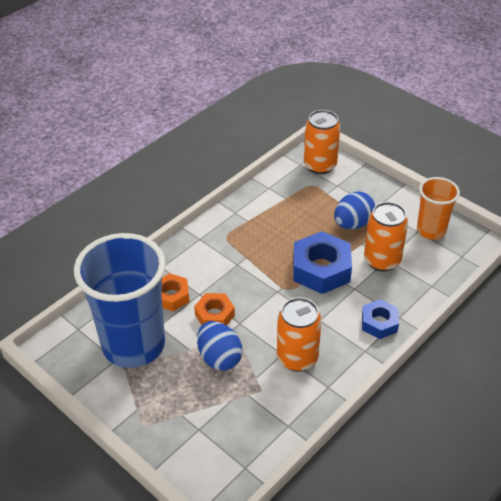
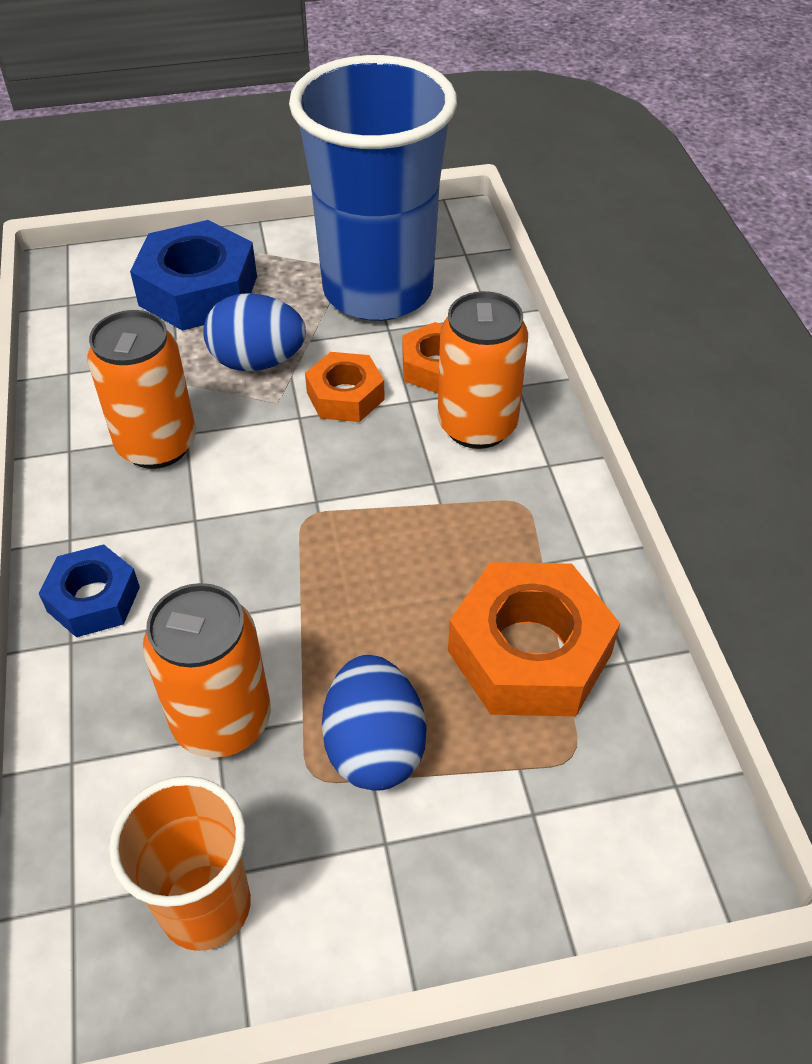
camera: 125 degrees right, 5 degrees up
(287, 208) = (529, 652): none -> orange nut
(320, 165) = (640, 828): orange can -> orange can (477, 426)
(321, 269) = (302, 597): blue nut -> blue nut (198, 290)

